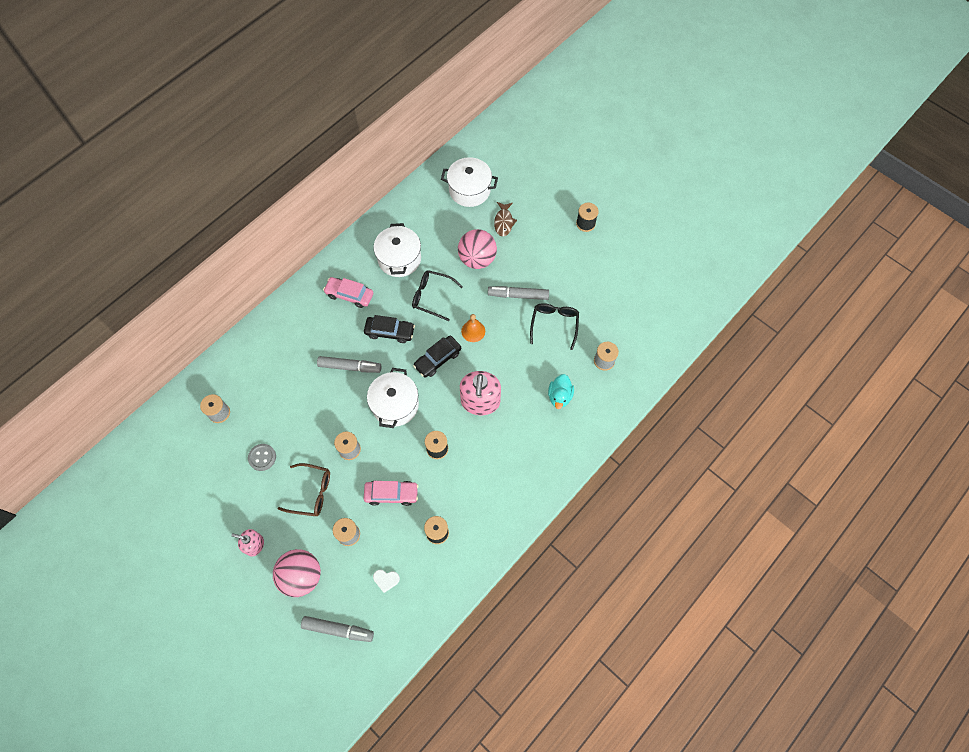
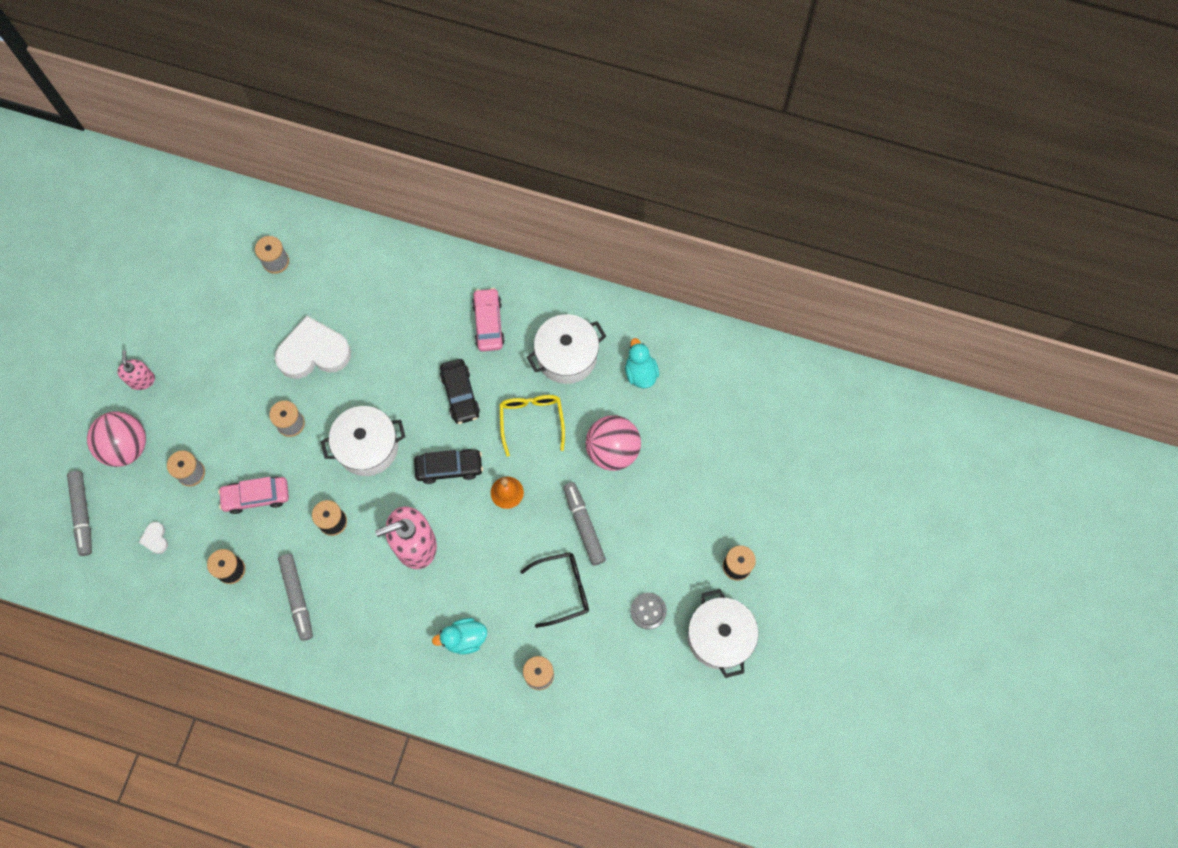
camera: 65 degrees right, 5 degrees up
(262, 457) = (242, 334): grey button -> grey button (648, 611)
(305, 413) = (313, 352): none -> white heart
(311, 492) = (223, 408): brown glasses -> none
(350, 367) = (393, 372): grey marker -> grey marker (297, 598)
(391, 494) = (256, 496): pink car -> pink car turned 105 degrees clockwise
(432, 297) = (531, 421): black glasses -> yellow glasses
(434, 223) = (640, 373): none -> turquoise duck
(438, 359) = (449, 468): black car -> black car turned 150 degrees clockwise
(469, 190) = (712, 393): white pot -> white pot (719, 637)
(503, 222) = (685, 458): brown fish -> none

